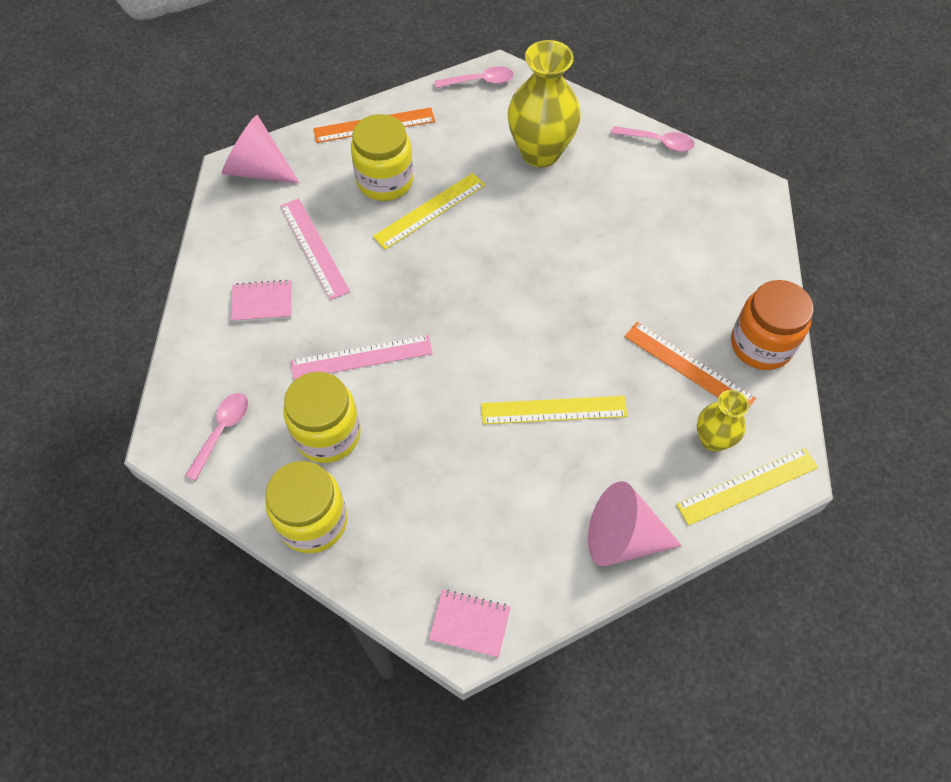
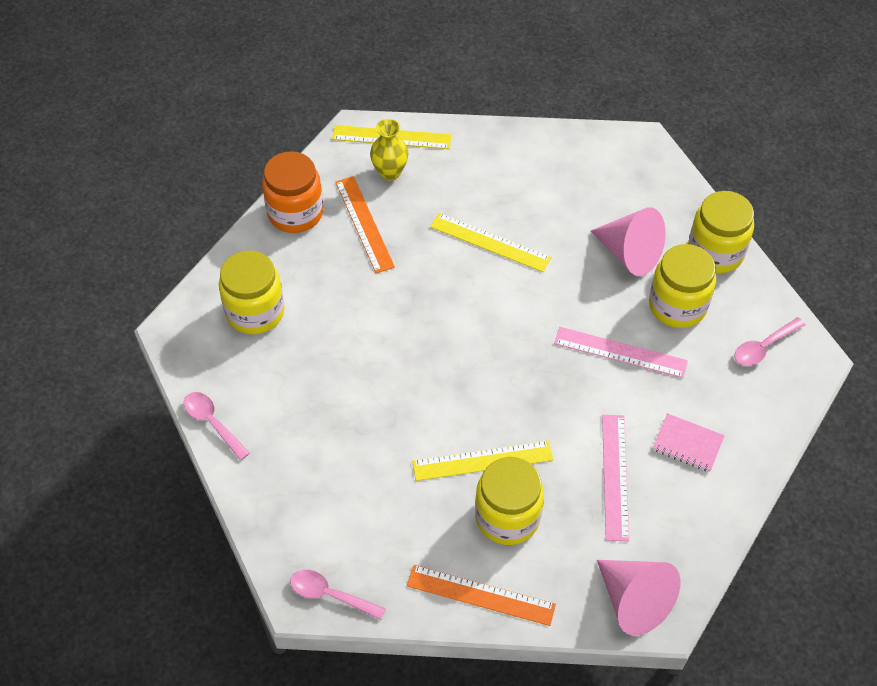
camera: 150 degrees left, 5 degrees down
(470, 624) = (634, 149): pink notebook -> none
(540, 152) = (333, 470): yellow vase -> none
(622, 538) = (500, 147): pink cone -> pink cone (629, 253)
(707, 236) = (255, 312): none -> yellow jar

